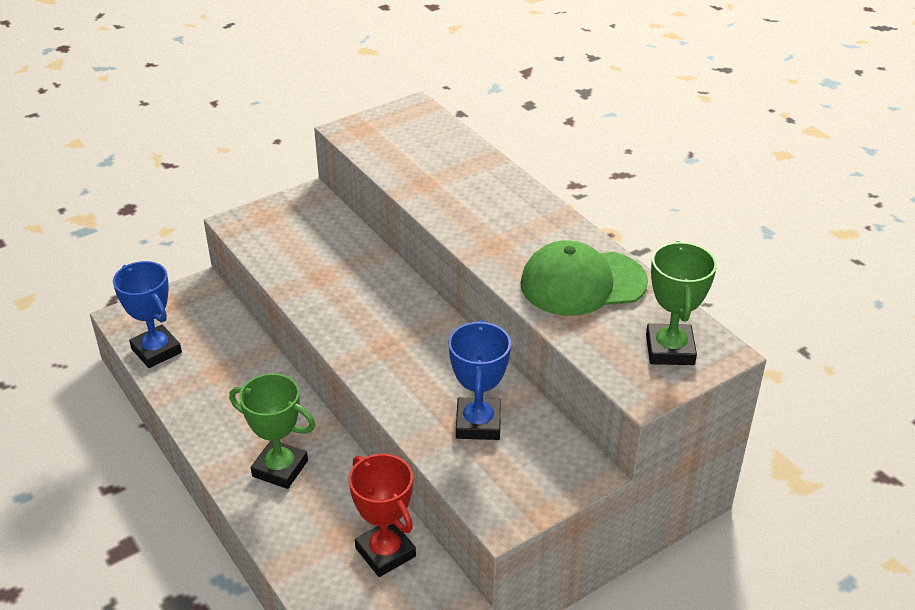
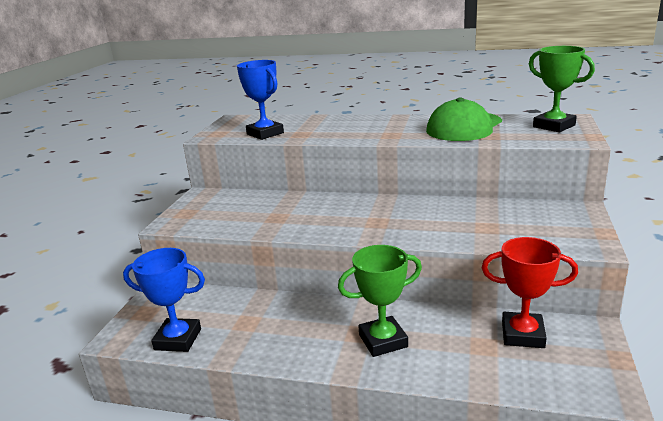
camera: 40 degrees left, 15 degrees down
(478, 423) = (494, 221): blue trophy -> blue trophy (265, 133)

